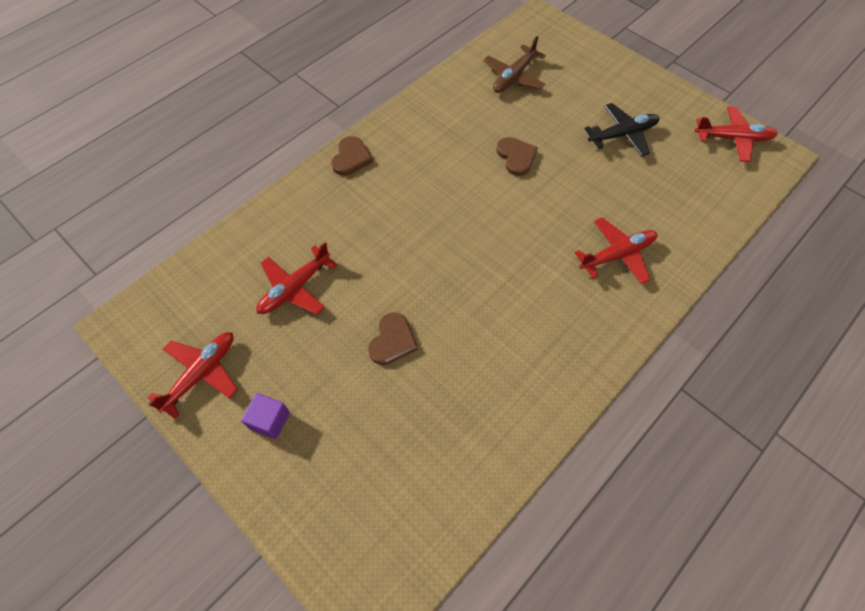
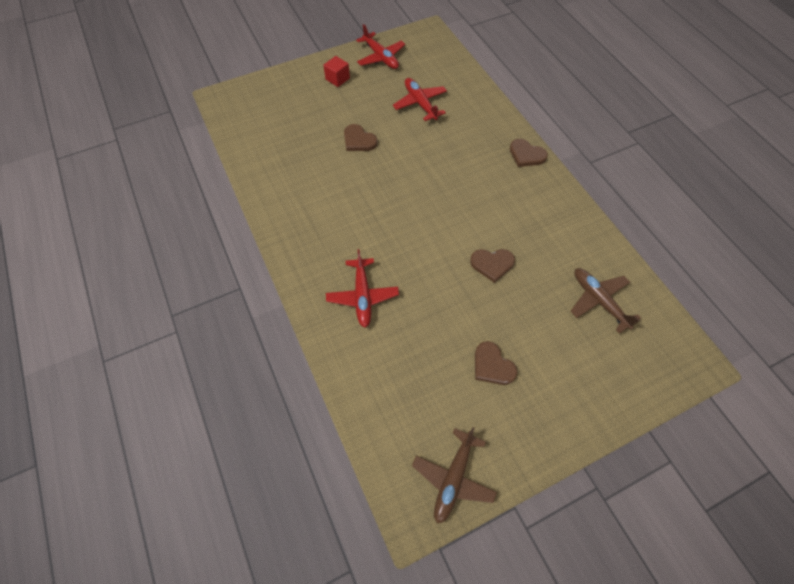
camera: 110 degrees right, 0 degrees up
(270, 421) = (337, 79): purple cube -> red cube
(622, 135) = (492, 365): black plane -> brown heart
(733, 139) = (453, 478): red plane -> brown plane

